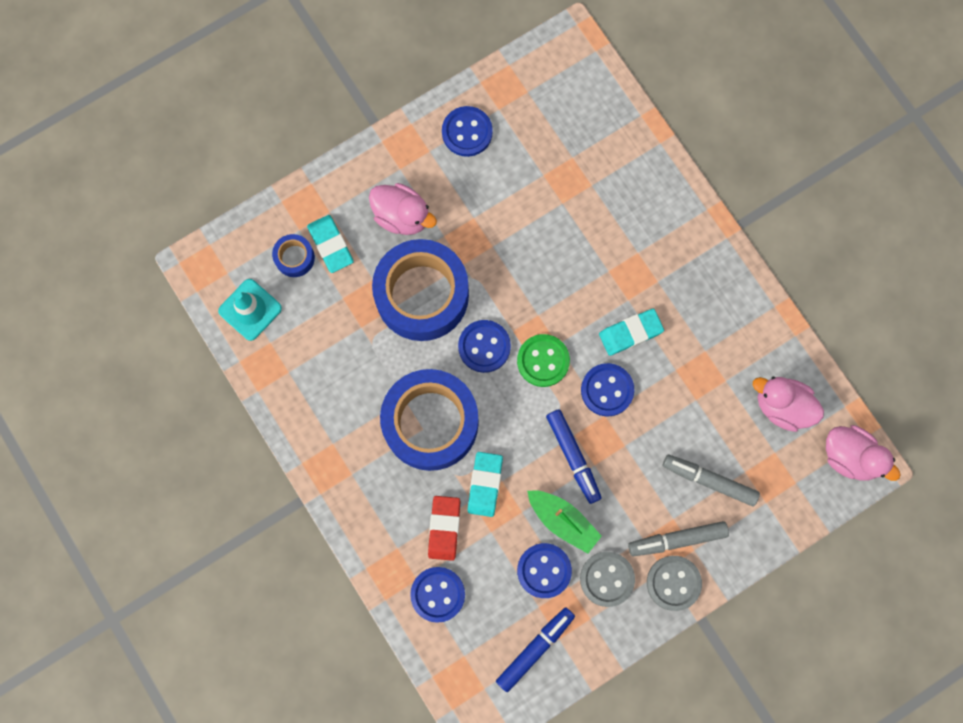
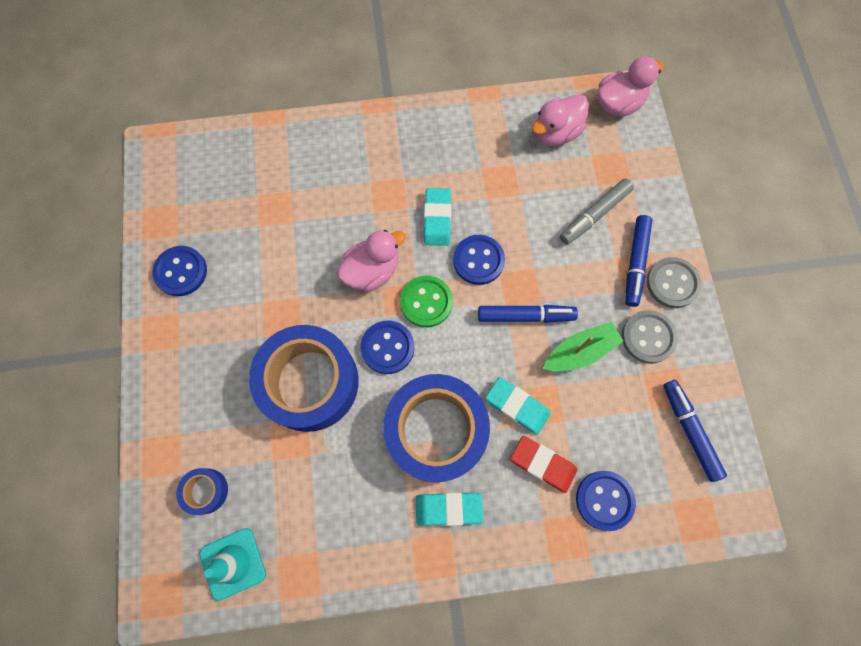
camera: 65 degrees left, 5 degrees down
(330, 245) = (213, 448): turquoise eraser -> turquoise eraser (448, 508)
(402, 216) = (225, 366): pink duck -> pink duck (372, 271)
(544, 570) = (619, 389): blue button -> none
(677, 539) = (635, 263): grey marker -> blue marker

